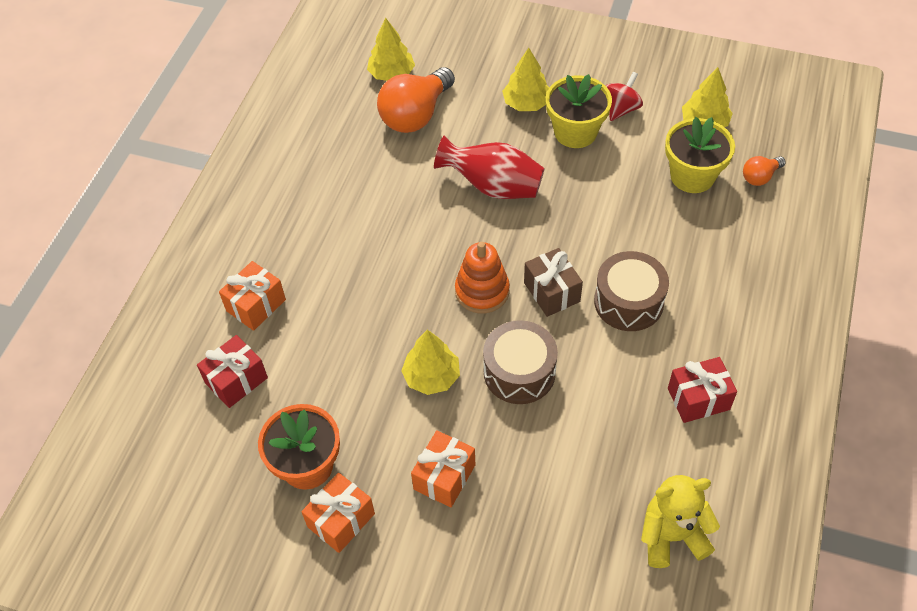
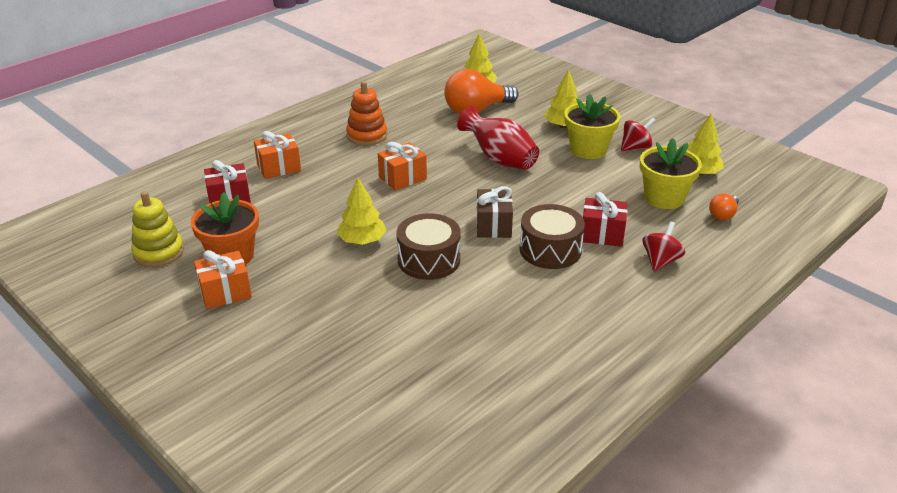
camera: 25 degrees right, 20 degrees down
(219, 499) = (158, 252): none -> yellow stacking toy
(444, 477) = (319, 296): orange gift -> orange gift (402, 178)
(482, 291) = (441, 209): orange stacking toy -> orange stacking toy (367, 135)
(672, 536) = (464, 397): yellow teddy bear -> none
(698, 399) = (560, 323): red gift -> red gift (602, 234)
(739, 269) = (660, 261): none -> red spinning top
(760, 177) = (723, 215): orange light bulb -> orange light bulb turned 45 degrees counterclockwise

